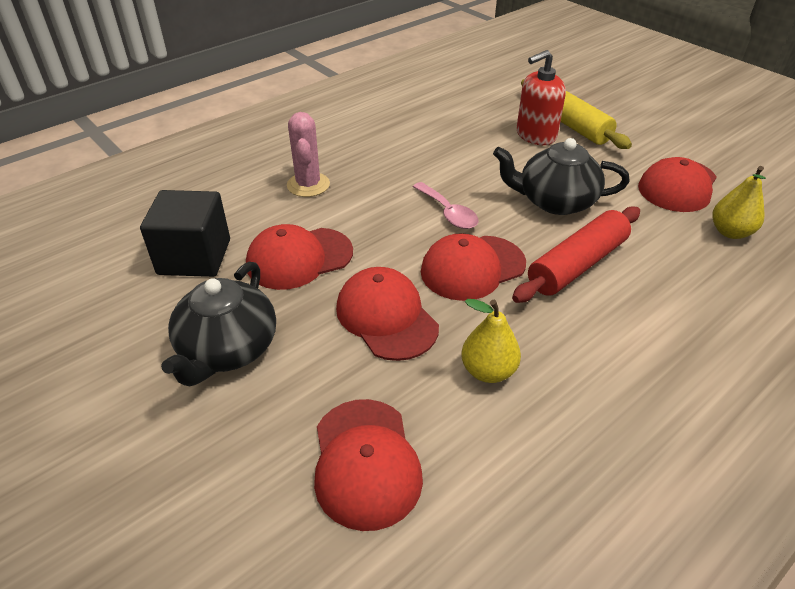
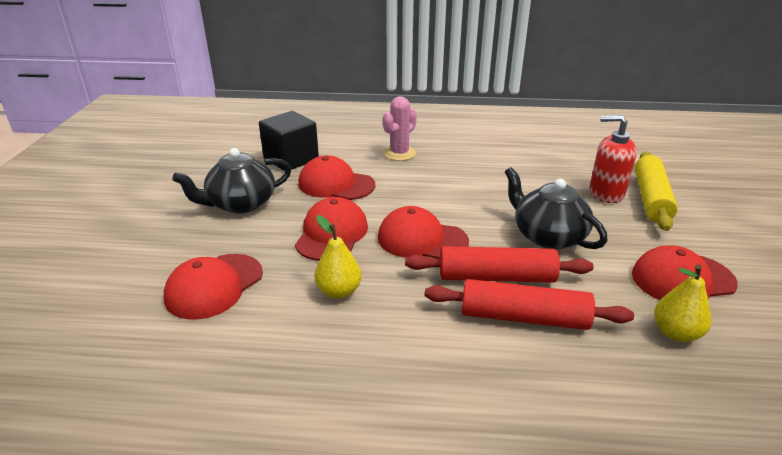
camera: 45 degrees right, 10 degrees down
(448, 213) = (458, 205): pink spoon -> none
(643, 287) = (523, 317): none -> red rolling pin

